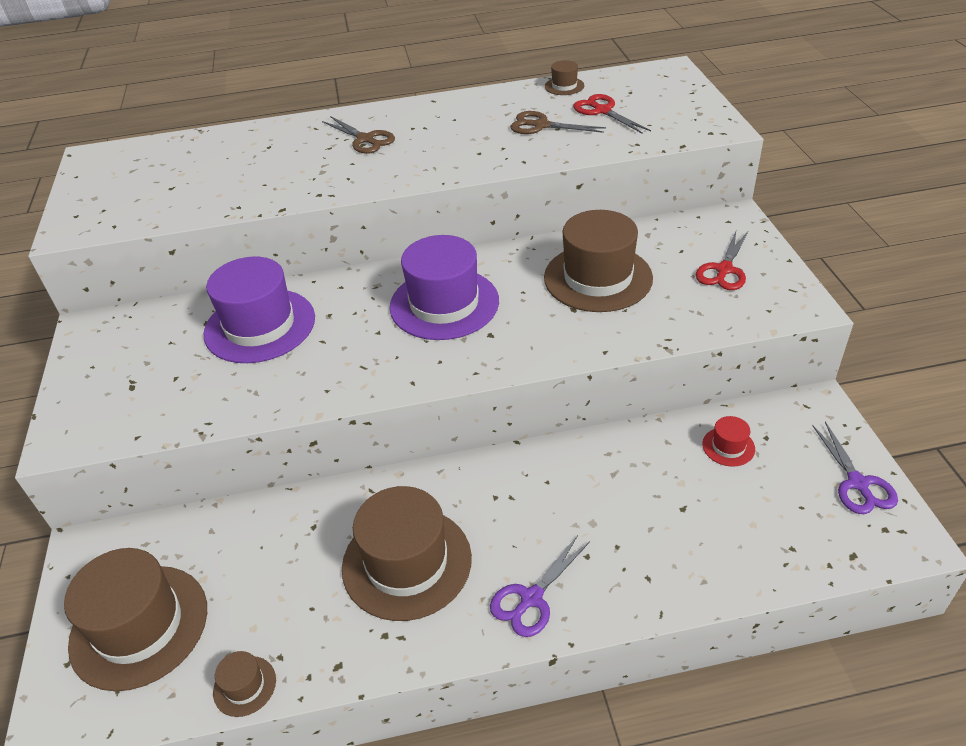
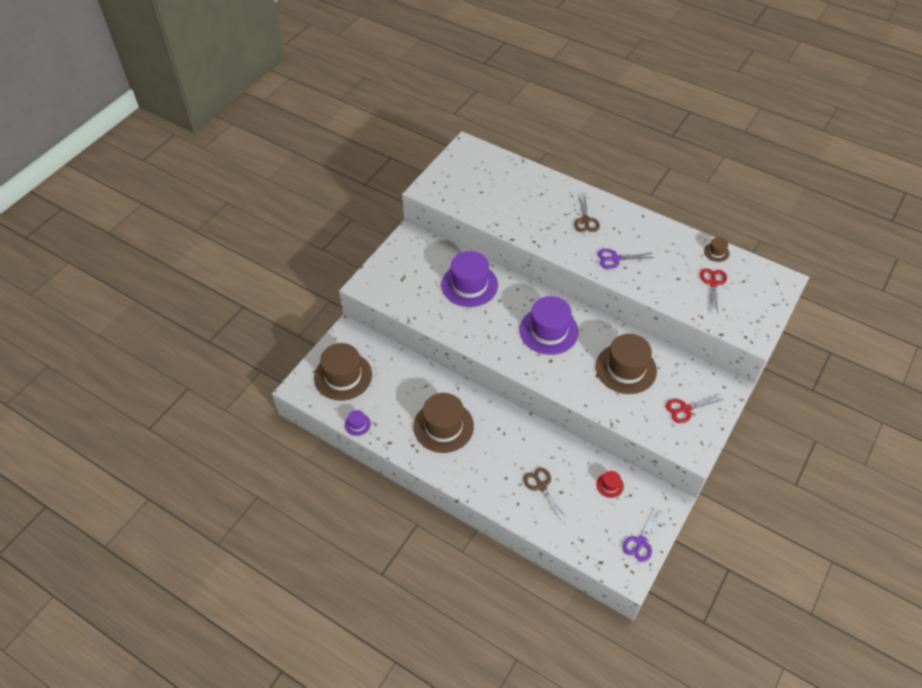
camera: 40 degrees right, 10 degrees up
(244, 686) = (357, 424): brown hat -> purple hat
(531, 598) = (471, 475): purple scissors -> purple scissors (615, 259)
(541, 125) = (672, 271): brown scissors -> brown scissors (541, 486)

